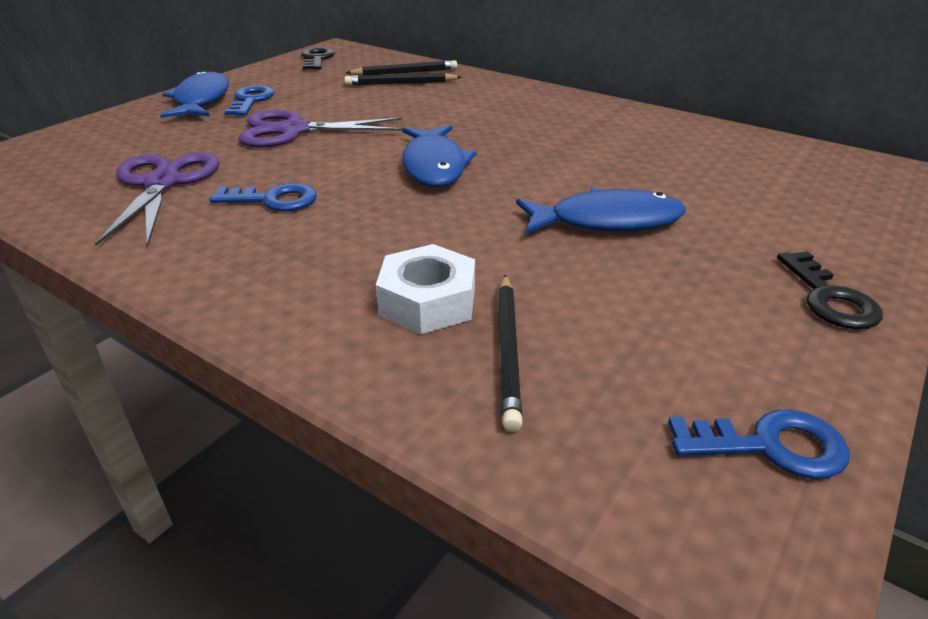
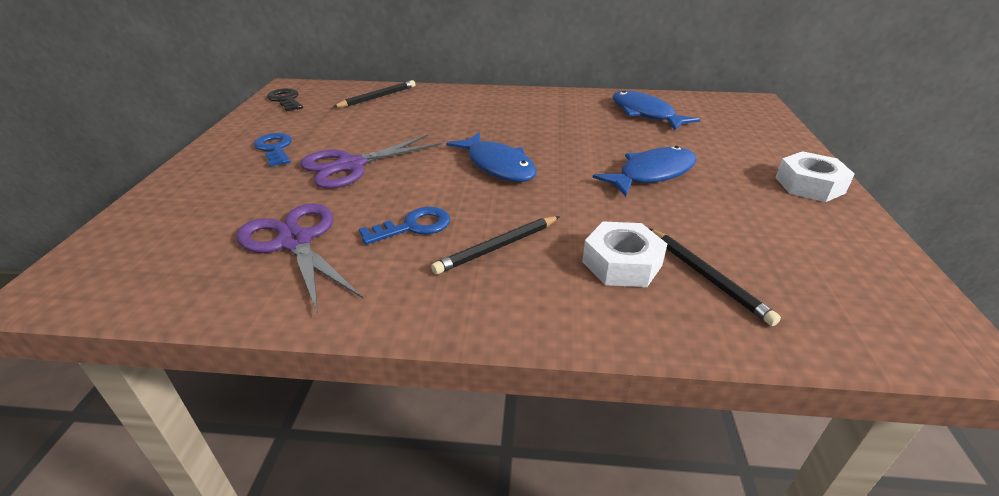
camera: 30 degrees left, 0 degrees up
(201, 100) = (225, 159): blue fish -> blue fish (645, 114)
(400, 83) = (386, 107): black pencil -> black pencil (497, 247)
(770, 445) = (884, 277): blue key -> none
(829, 298) = (809, 185): black key -> white nut

